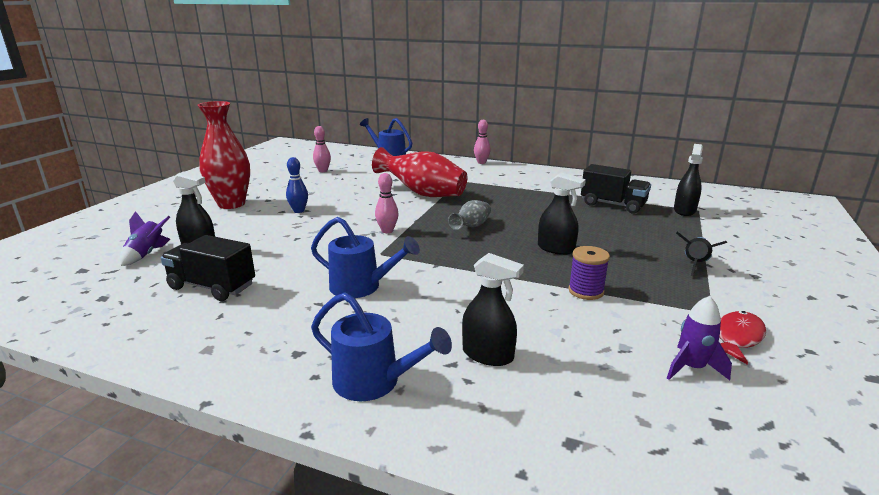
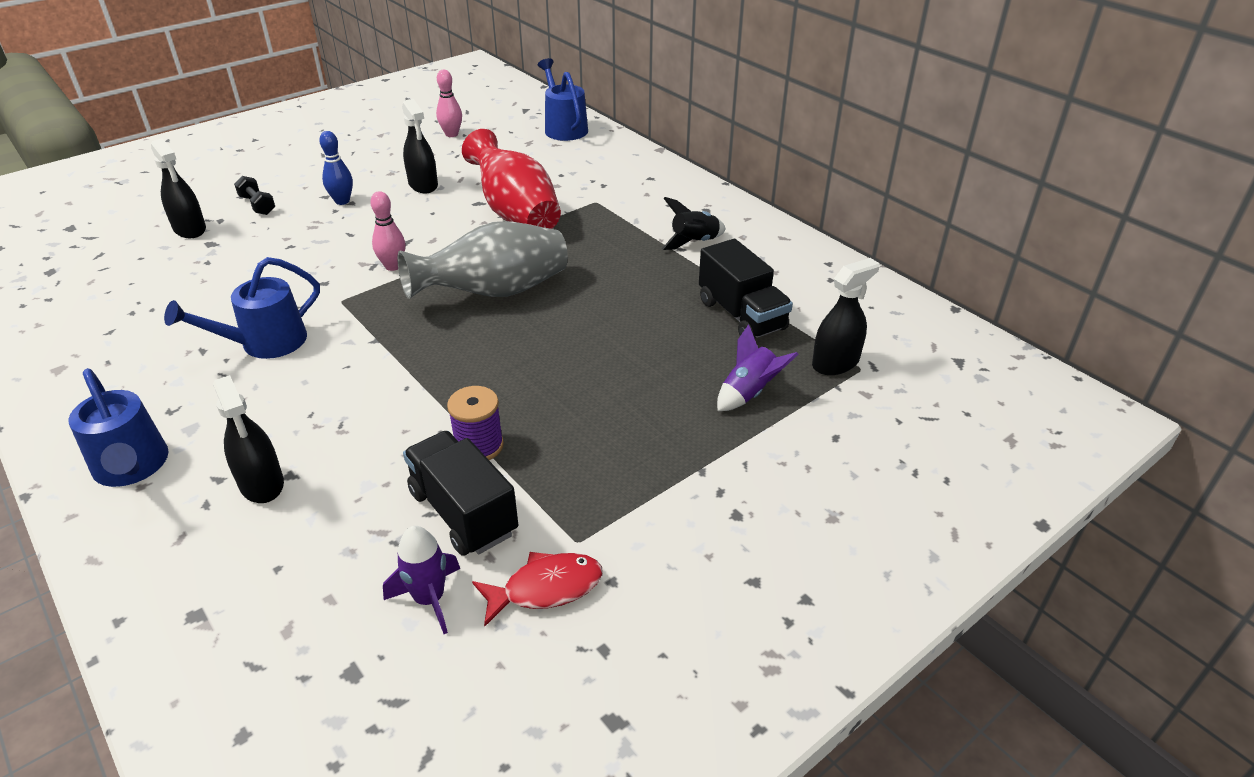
camera: 30 degrees right, 15 degrees up
(147, 254) = (138, 224): purple rocket -> purple rocket (749, 393)
(212, 287) = (142, 290): black truck -> black truck (463, 512)
(231, 204) = (290, 168): red vase -> none
(236, 225) = (257, 205): none -> black dumbbell
(362, 287) = (264, 343): blue watering can -> blue watering can turned 90 degrees clockwise
(471, 227) = (495, 292): grey vase -> grey vase, size x1.90
(481, 162) = (676, 172): pink bowling pin -> none
(556, 249) = (543, 366): black spray bottle -> black spray bottle (423, 185)
(695, 265) = (682, 463): black rocket -> black rocket (694, 242)

